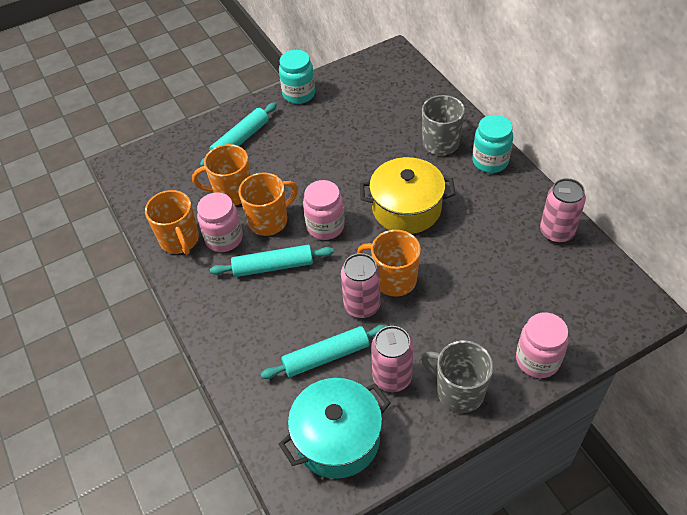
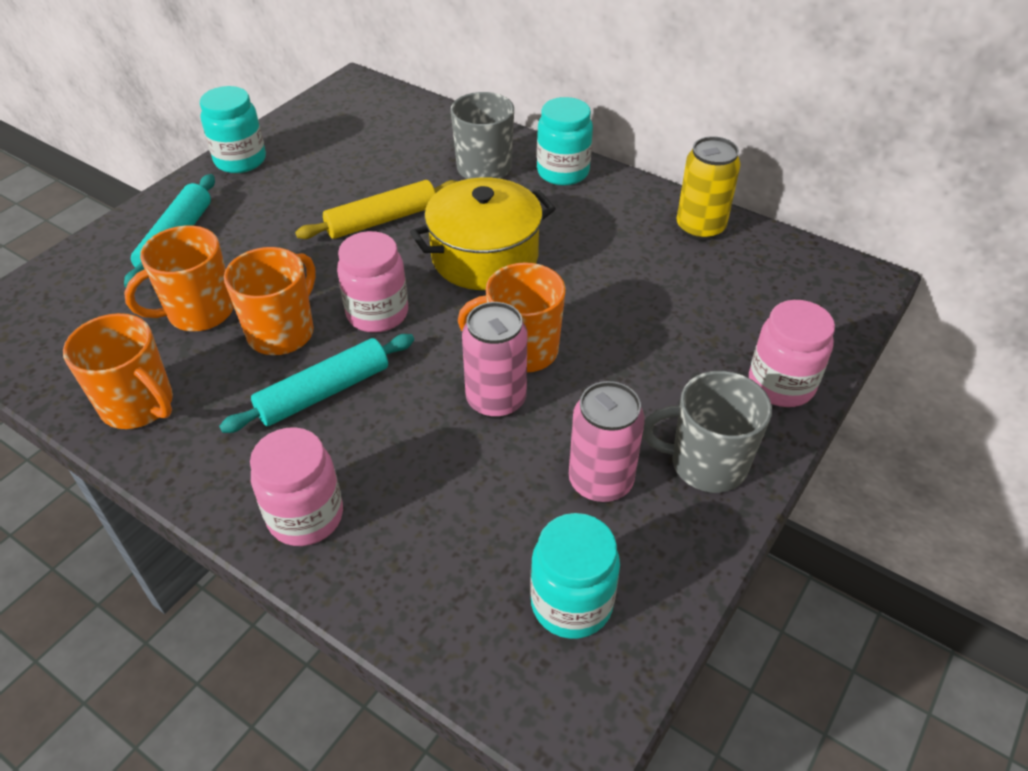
camera: 30 degrees left, 5 degrees down
(224, 238) = (218, 379): pink jar -> pink jar (305, 516)
(326, 357) = (483, 490): turquoise rolling pin -> none
(337, 438) = (571, 603): turquoise pot -> turquoise jar
(359, 163) = (382, 220): none -> yellow rolling pin
(556, 232) = (700, 228): pink can -> yellow can

